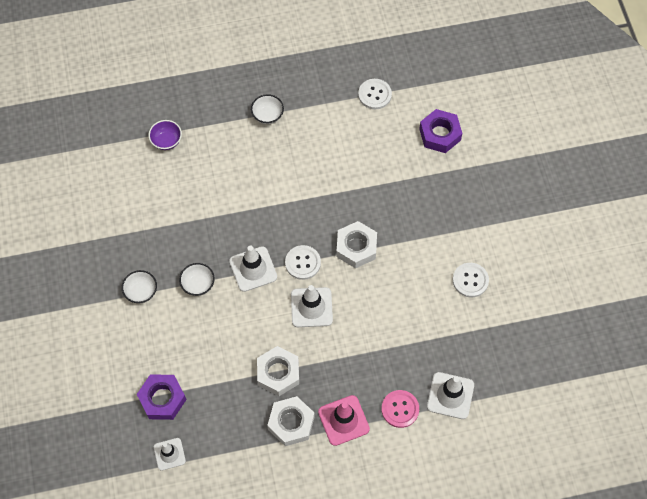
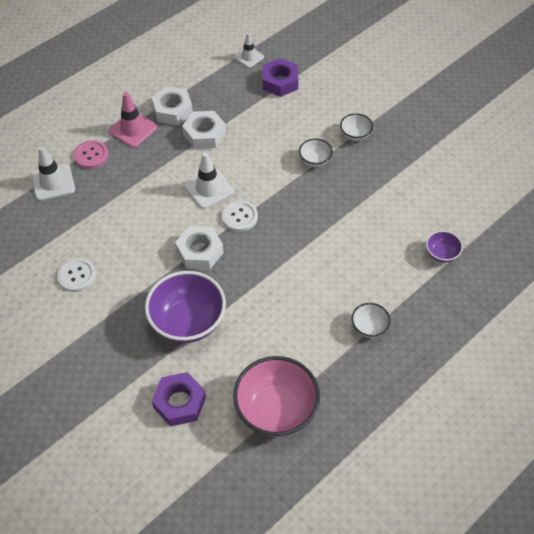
camera: 150 degrees right, 10 degrees down
(253, 269) = (279, 192): white traffic cone -> none
(374, 95) = (276, 410): white button -> pink bowl
(400, 191) = (188, 322): none -> purple bowl

